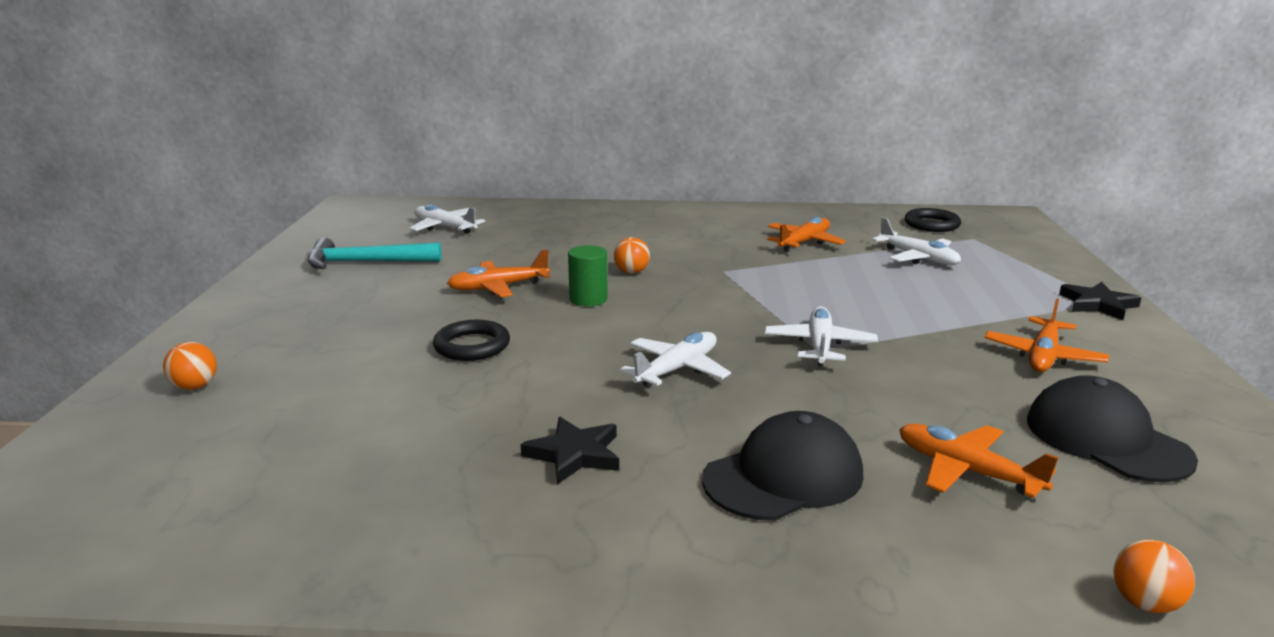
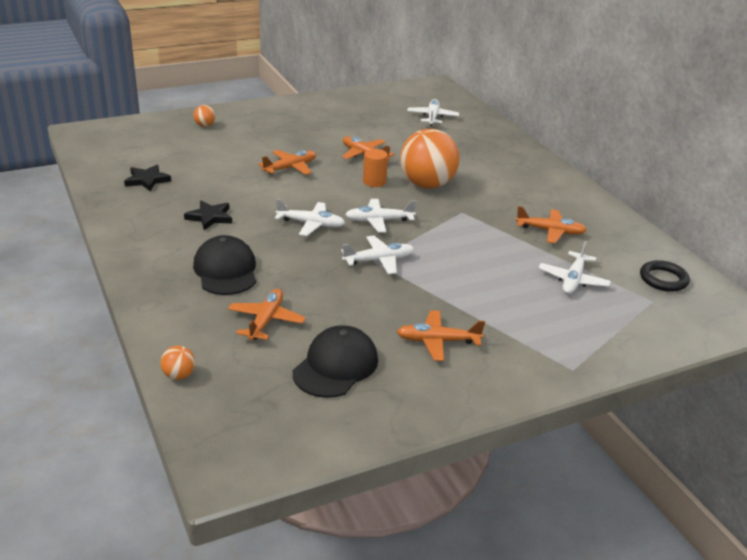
camera: 60 degrees right, 10 degrees up
(366, 262) = (360, 114): turquoise hammer -> none
(472, 346) = (290, 168): black ring -> orange plane
(588, 299) = (374, 182): green cylinder -> orange cylinder
(631, 272) = (427, 185): orange ball -> orange ball, size x2.47
(706, 321) = (379, 221): none -> white plane
(783, 476) = (226, 270): black cap -> black cap turned 135 degrees counterclockwise
(1098, 304) = (561, 364): black star -> black star (147, 180)

